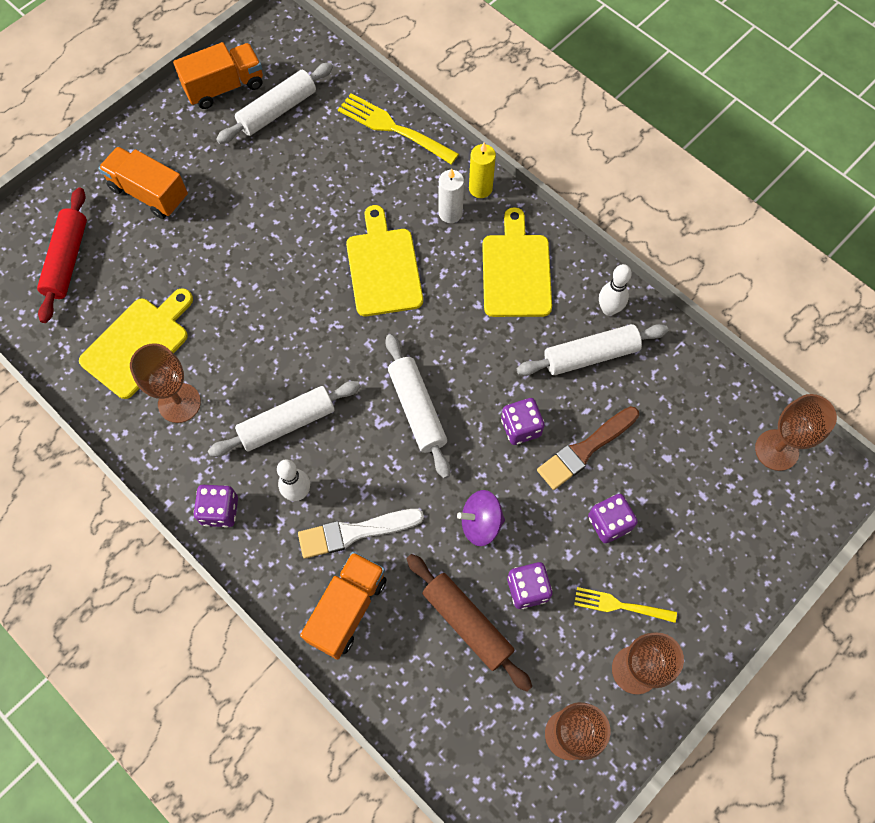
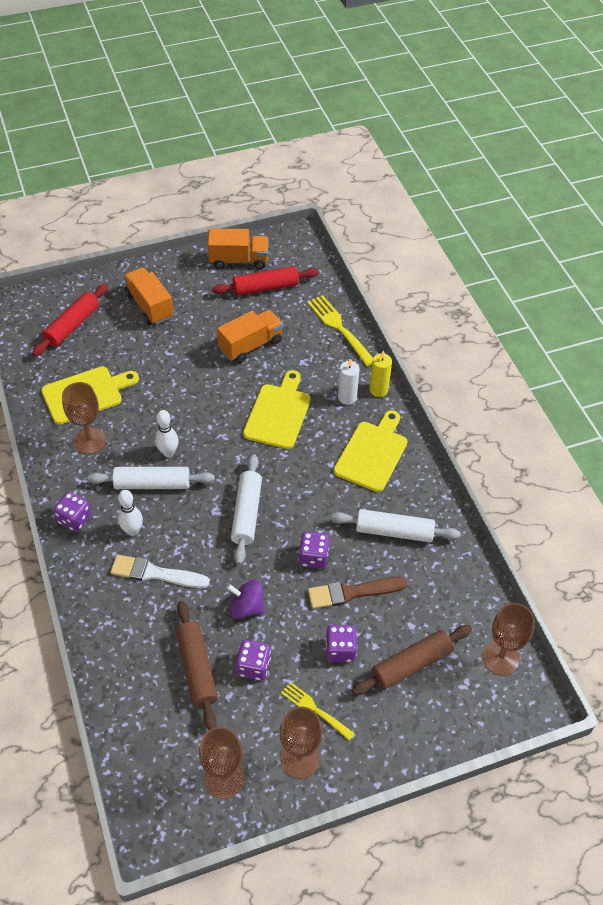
camera: 25 degrees right, 15 degrees down
(277, 111) = (265, 287): white rolling pin -> red rolling pin
(347, 609) = (120, 620): orange truck -> orange truck (251, 345)
(609, 309) = (426, 507): white bowling pin -> white bowling pin (168, 452)
(691, 502) = (411, 664): none -> brown rolling pin

